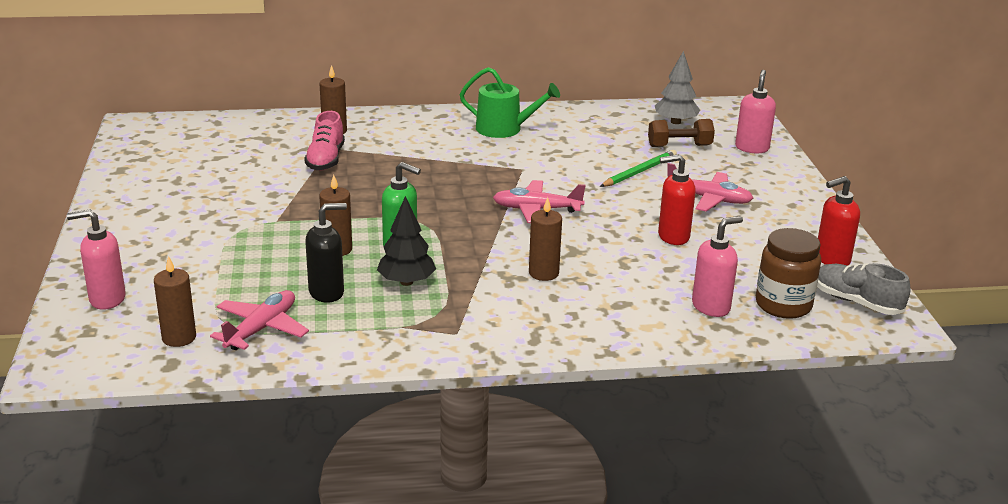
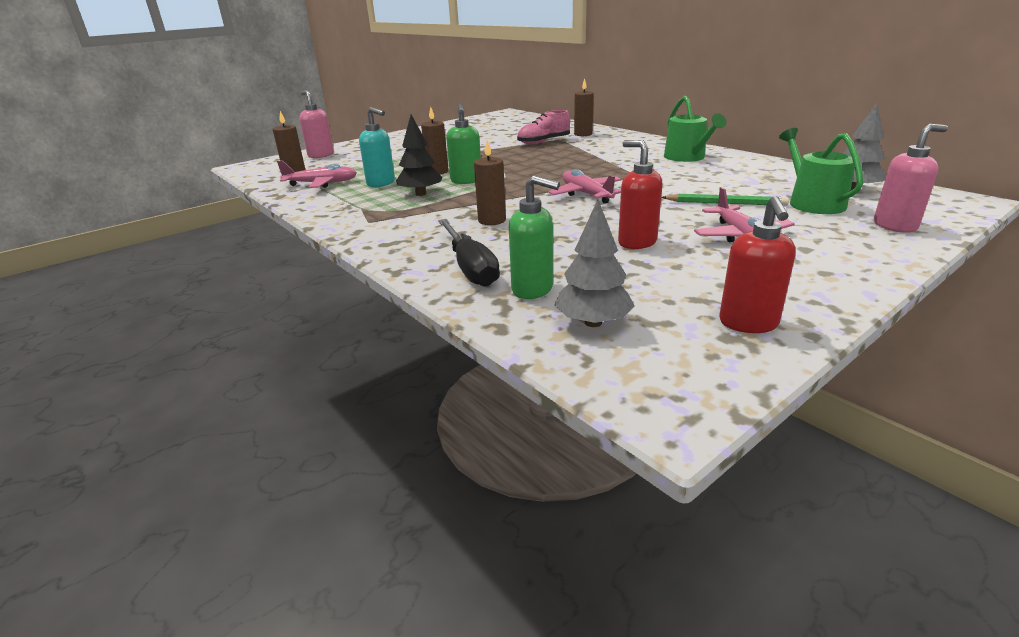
camera: 60 degrees right, 0 degrees up
(327, 292) = (381, 183): black soap dispenser -> turquoise soap dispenser
(640, 317) = (470, 267): none -> black screwdriver
(679, 146) = (812, 202): brown dumbbell -> green watering can
(711, 307) = (533, 289): pink soap dispenser -> green soap dispenser
(783, 305) = (593, 322): brown jar -> grey tree
(831, 259) = (748, 324): red soap dispenser -> red soap dispenser turned 120 degrees counterclockwise
(856, 302) = (674, 364): grey shoe -> none

